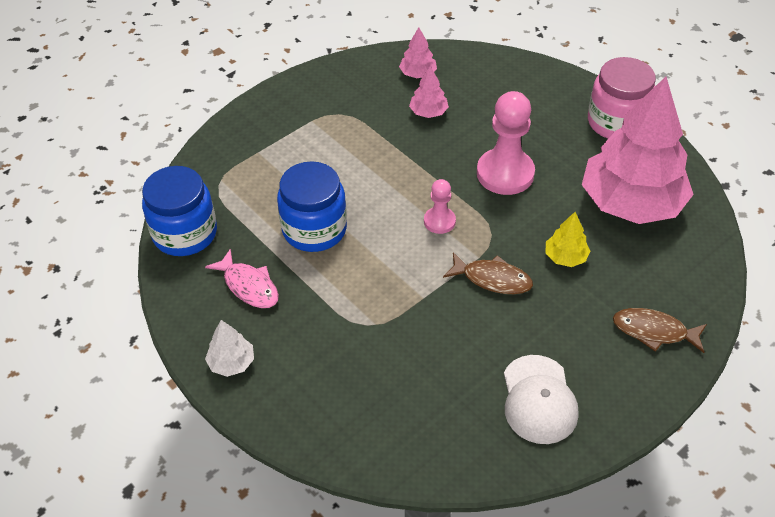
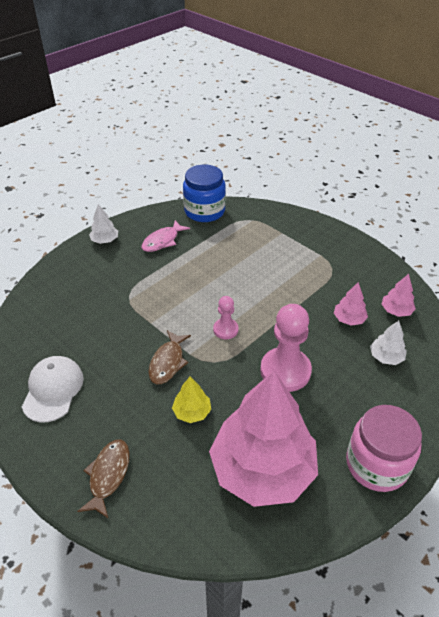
camera: 85 degrees right, 5 degrees down
(314, 229) = (212, 265): blue jar -> none
(485, 93) = (386, 357): none -> white tree
(538, 400) = (53, 390): white cap -> white cap turned 105 degrees clockwise

